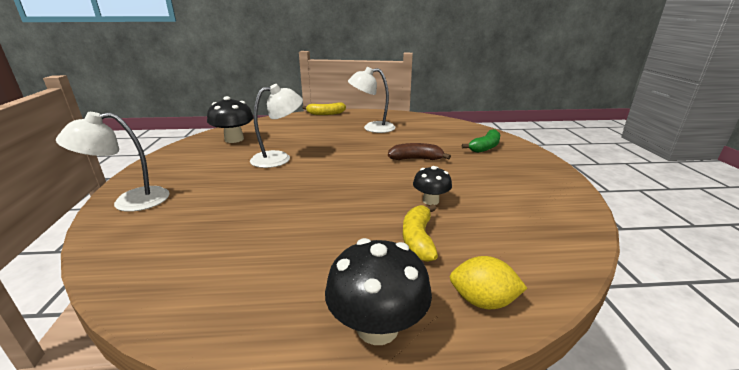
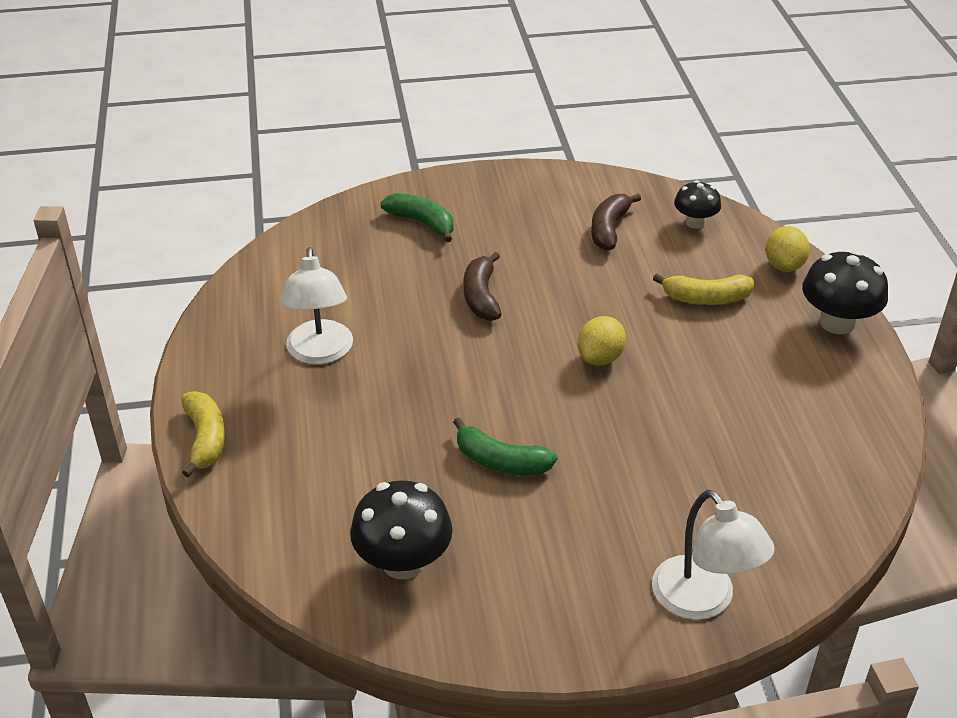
camera: 95 degrees left, 15 degrees up
(279, 158) = (500, 461): white lamp -> green banana
(352, 189) = (600, 358): none -> yellow lemon
(430, 201) = (617, 286): black mushroom -> black mushroom (695, 222)
(506, 204) = (609, 229): none -> brown banana

